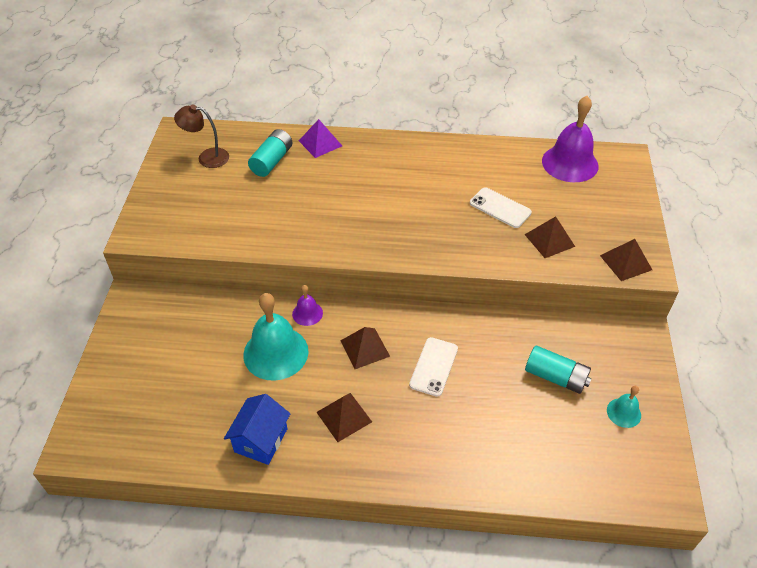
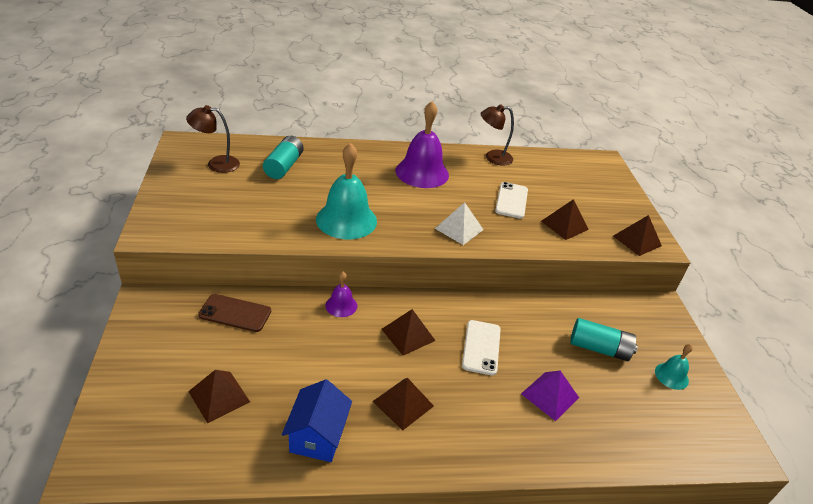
camera: 15 degrees left, 10 degrees down
(183, 395) = (219, 396): none -> brown pyramid
(208, 315) = (235, 313): none -> brown phone
(276, 353) = (316, 345): turquoise bell -> turquoise bell (346, 220)
(320, 143) = (328, 151): purple pyramid -> purple pyramid (550, 395)
(433, 240) = (459, 229): none -> white pyramid
(495, 152) = (492, 157): none -> brown lamp
(500, 208) = (511, 200): white phone -> white phone turned 75 degrees clockwise
(570, 163) = (559, 165): purple bell -> purple bell (422, 172)

